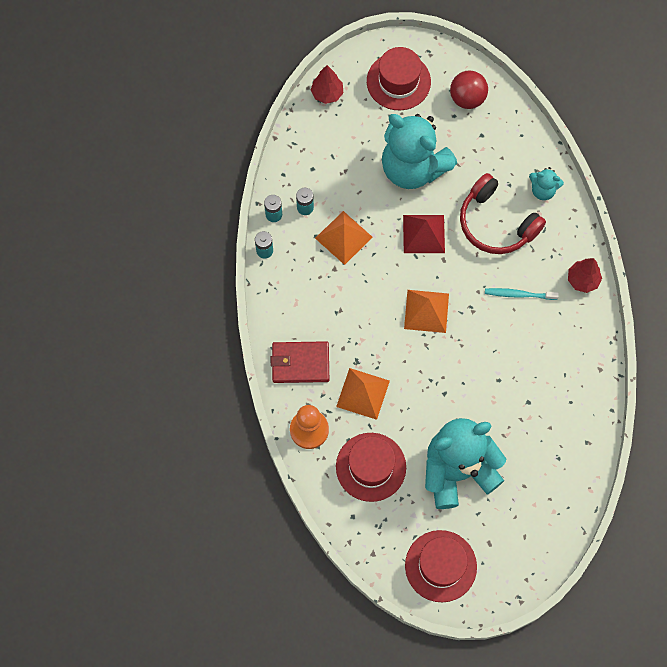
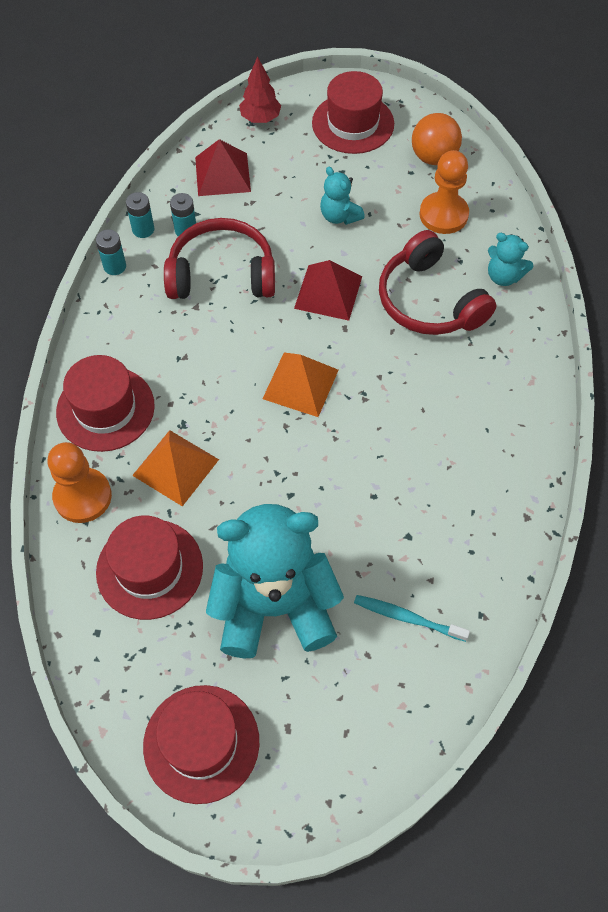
camera: 15 degrees right, 10 degrees down
(300, 363) = (105, 409): red wallet -> red hat
(315, 151) = (222, 174): none -> red pyramid
(343, 237) = (222, 274): orange pyramid -> red headphones
(413, 168) = (339, 216): turquoise teddy bear -> turquoise teddy bear, size x0.44
(467, 98) = (433, 157): red ball -> orange ball
(487, 148) = (443, 215): none -> orange pawn
(519, 294) = (435, 393): turquoise toothbrush -> turquoise toothbrush (408, 618)
(582, 280) = (530, 395): red tree -> none

